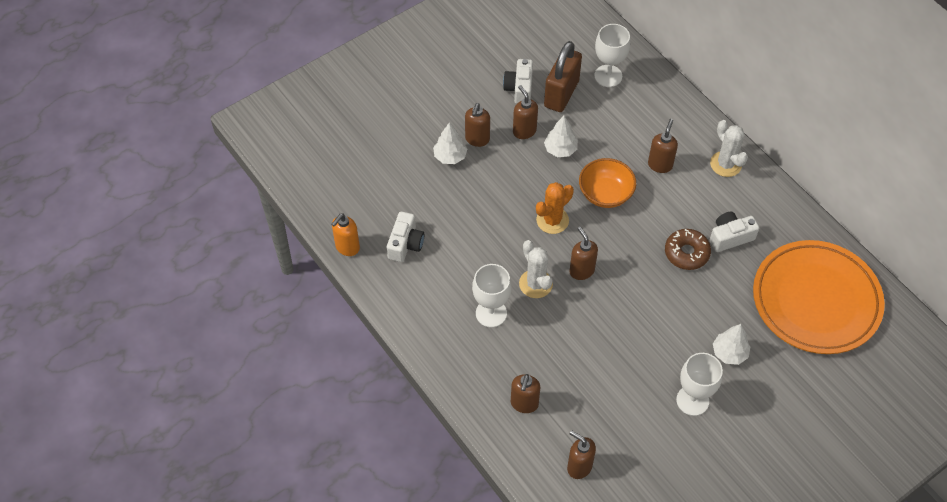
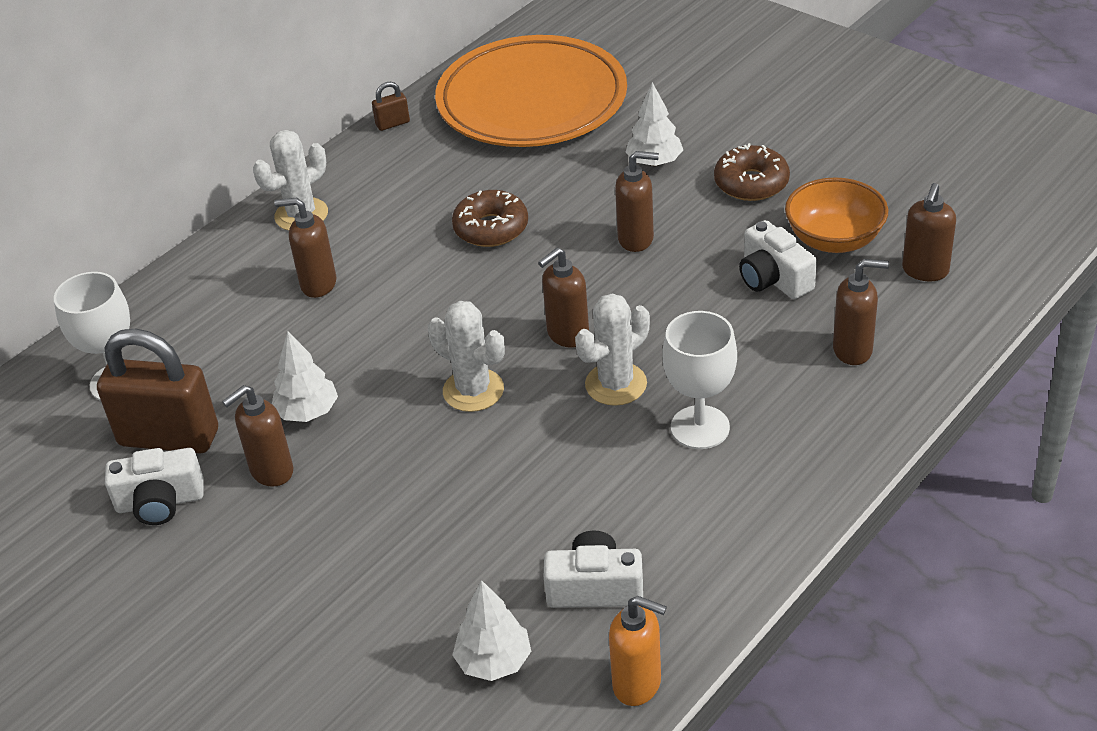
camera: 100 degrees left, 15 degrees down
(450, 156) = (357, 571): white tree -> white tree (494, 661)
(477, 139) = (304, 538): brown soap dispenser -> brown soap dispenser (636, 239)
(552, 220) = (473, 390): orange cactus -> white cactus
(605, 194) = (396, 336): orange bowl -> orange bowl (834, 239)
(692, 400) = (751, 183): white goblet -> brown donut
(730, 237) = (446, 190): white camera -> white camera (773, 278)
(808, 221) = (392, 124): none -> brown padlock

